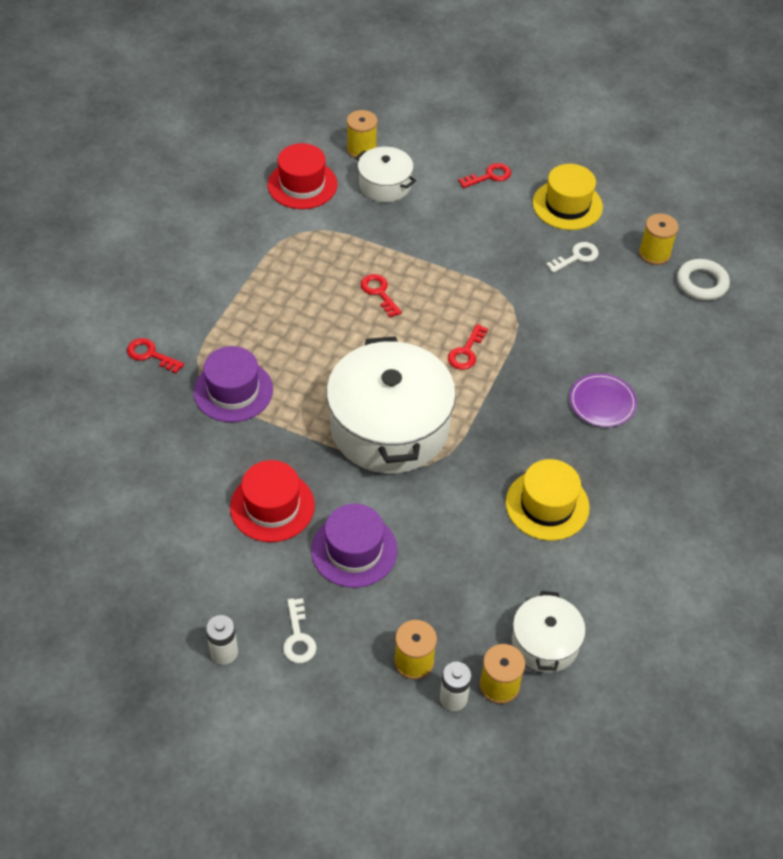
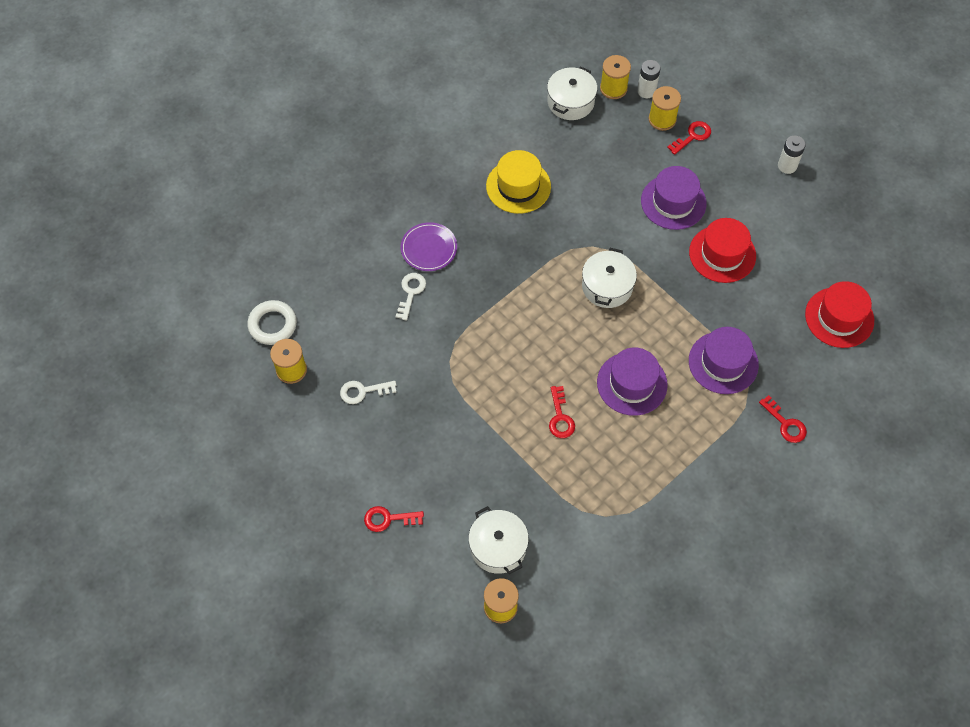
camera: 155 degrees left, 10 degrees up
(298, 637) = (733, 158): white key -> white key (411, 292)
(302, 185) = (581, 578): red hat -> red hat (839, 317)
(321, 342) = (632, 383): none -> purple hat
(389, 426) = (607, 286): white pot -> white pot, size x0.51
(466, 352) = (513, 330): red key -> red key (692, 136)
(567, 205) = (334, 454): yellow hat -> none

